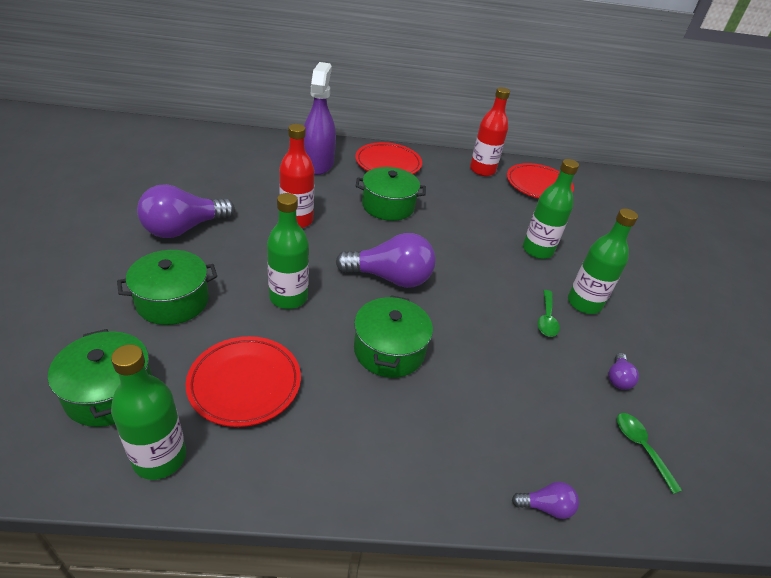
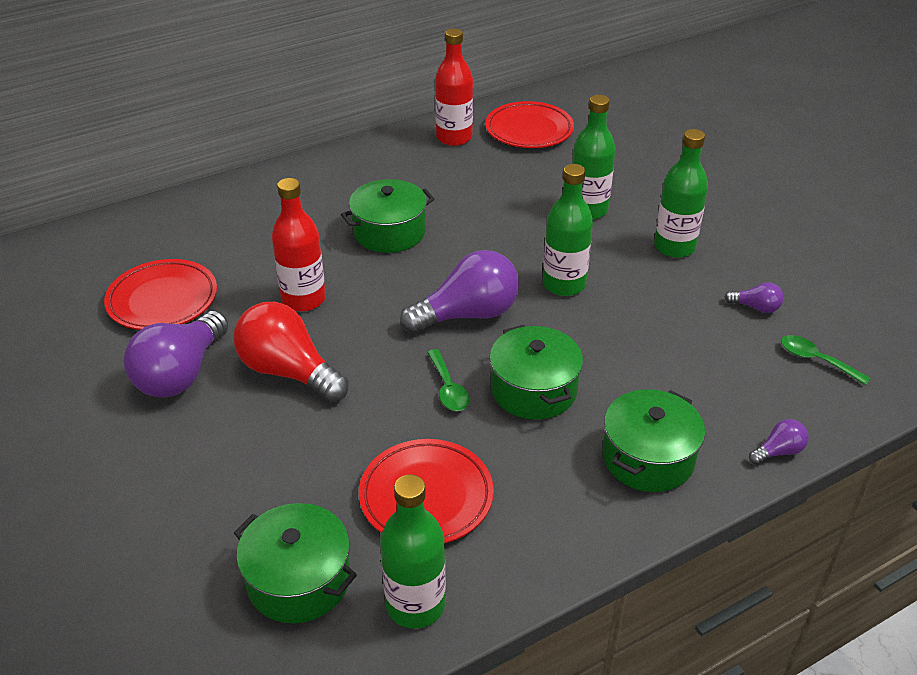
camera: 25 degrees left, 0 degrees up
(172, 301) = (261, 458): green pot -> green pot (648, 458)
(244, 258) = (289, 372): none -> red light bulb
(288, 297) = (382, 390): green bottle -> green bottle (564, 284)
(318, 164) = (257, 216): purple spray bottle -> none
(388, 164) = (340, 178): red plate -> red plate (162, 300)
(546, 319) = (652, 281): green spoon -> green spoon (448, 388)
(618, 378) = (756, 307): purple light bulb -> purple light bulb turned 60 degrees counterclockwise

